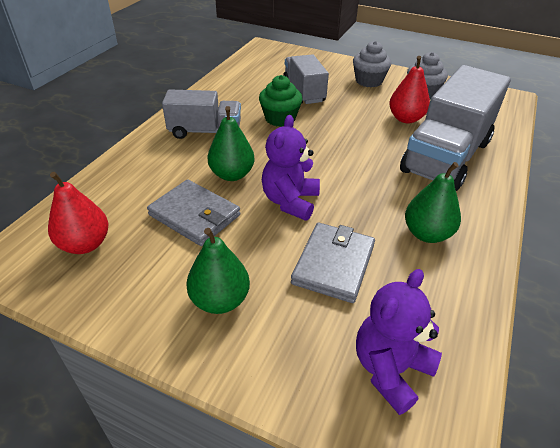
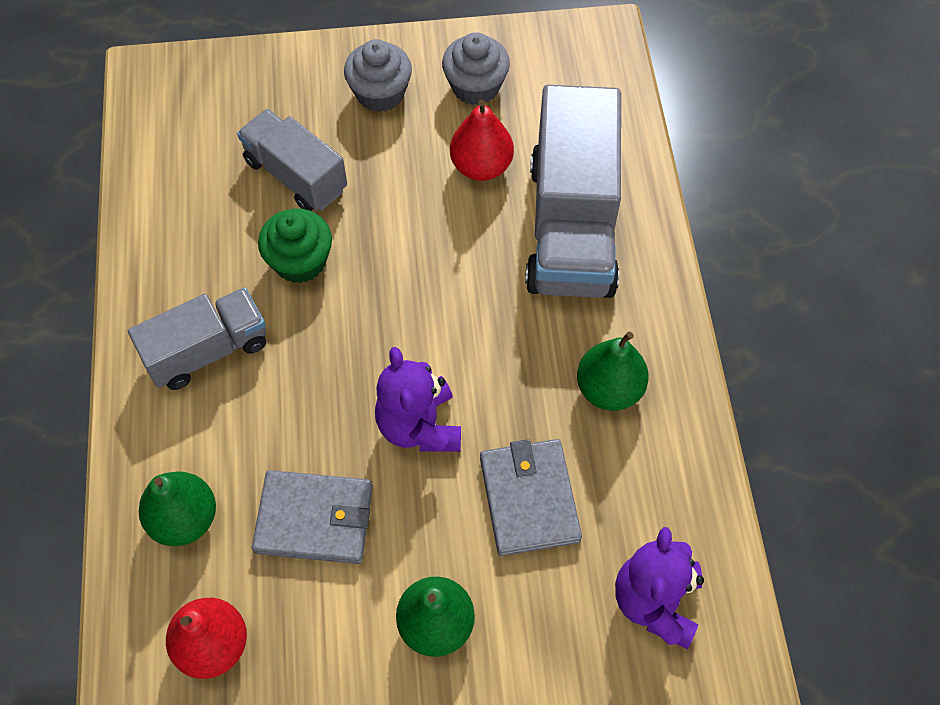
camera: 30 degrees left, 20 degrees up
(232, 174) = (311, 419): green pear -> green pear (184, 519)

